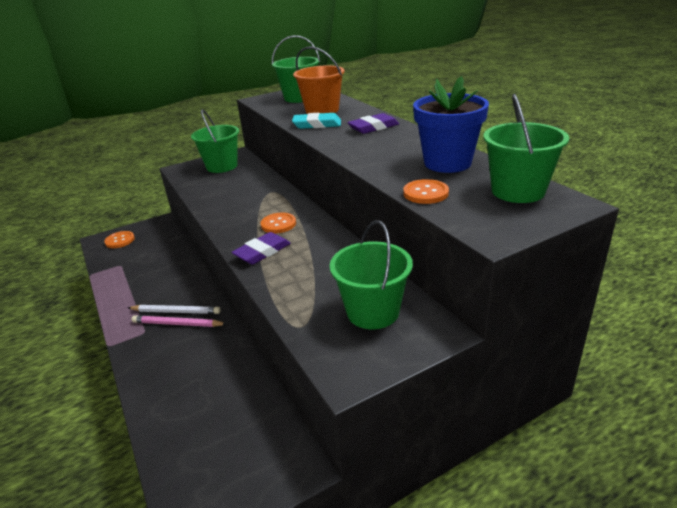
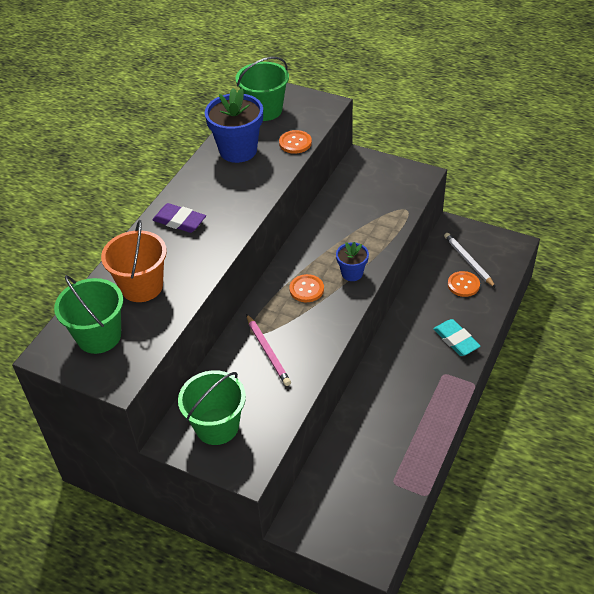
camera: 125 degrees left, 15 degrees up
(120, 240) = (358, 531): orange button -> orange button (463, 285)
(176, 311) = (408, 372): white pencil -> white pencil (468, 261)
(177, 324) = (418, 359): pink pencil -> pink pencil (268, 351)
(262, 252) = (352, 273): purple eraser -> blue flower pot
(317, 124) = (191, 265): turquoise eraser -> turquoise eraser (456, 340)
(373, 312) = (367, 188): green bucket -> none

